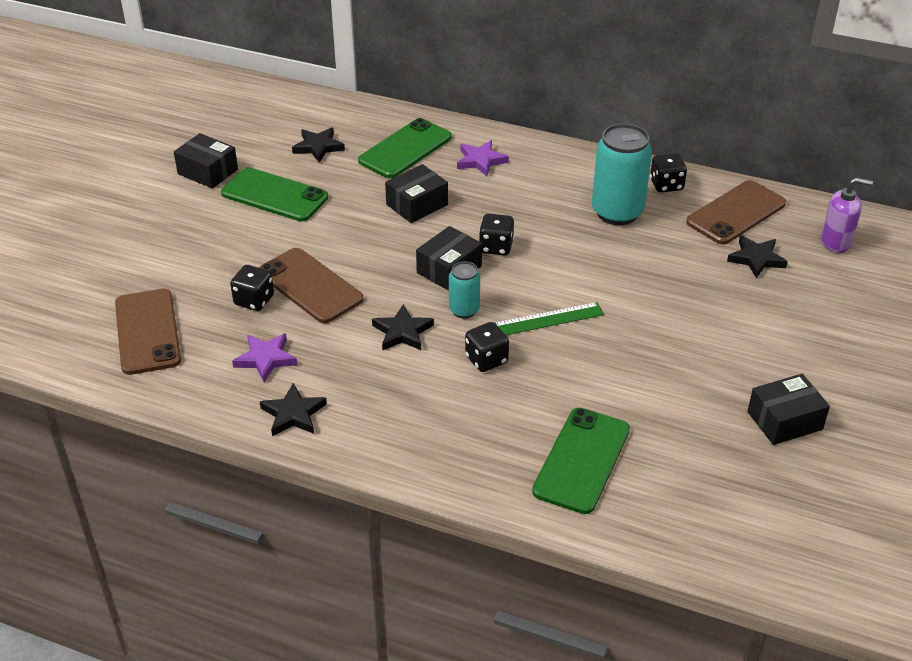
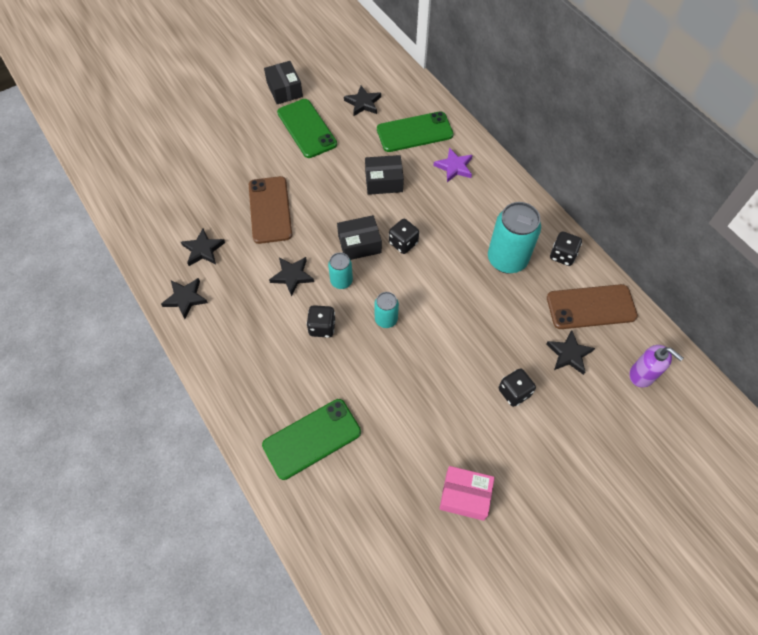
camera: 35 degrees right, 20 degrees up
(147, 332) = (160, 192): brown phone -> none
(254, 300) = (231, 203): black dice -> black dice (514, 392)
(266, 359) = (203, 249): purple star -> black star
(548, 319) = (386, 319): green ruler -> turquoise can
(784, 420) = (465, 496): black box -> pink box

